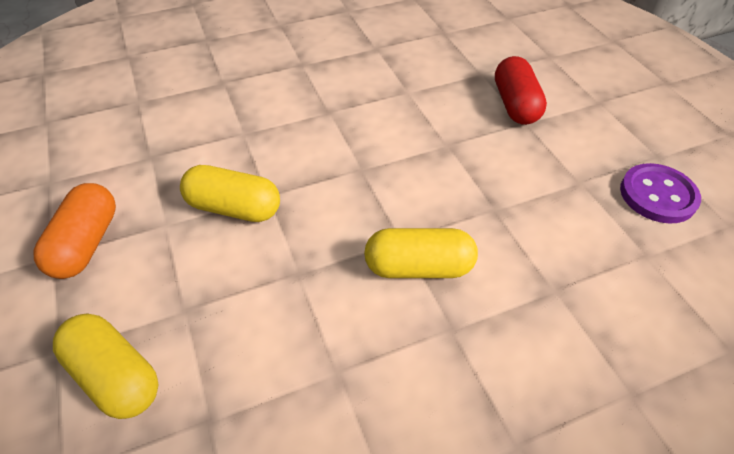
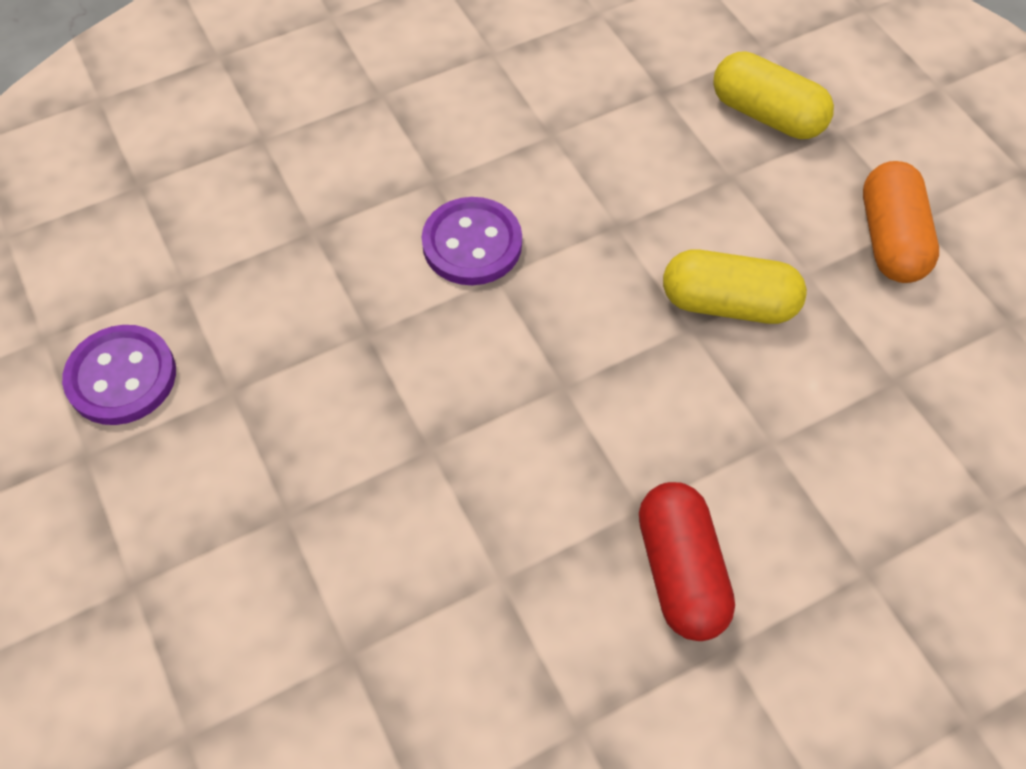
camera: 175 degrees right, 10 degrees up
(418, 267) = (472, 244): yellow capsule -> purple button
(515, 105) = (296, 561): red capsule -> red capsule (680, 571)

